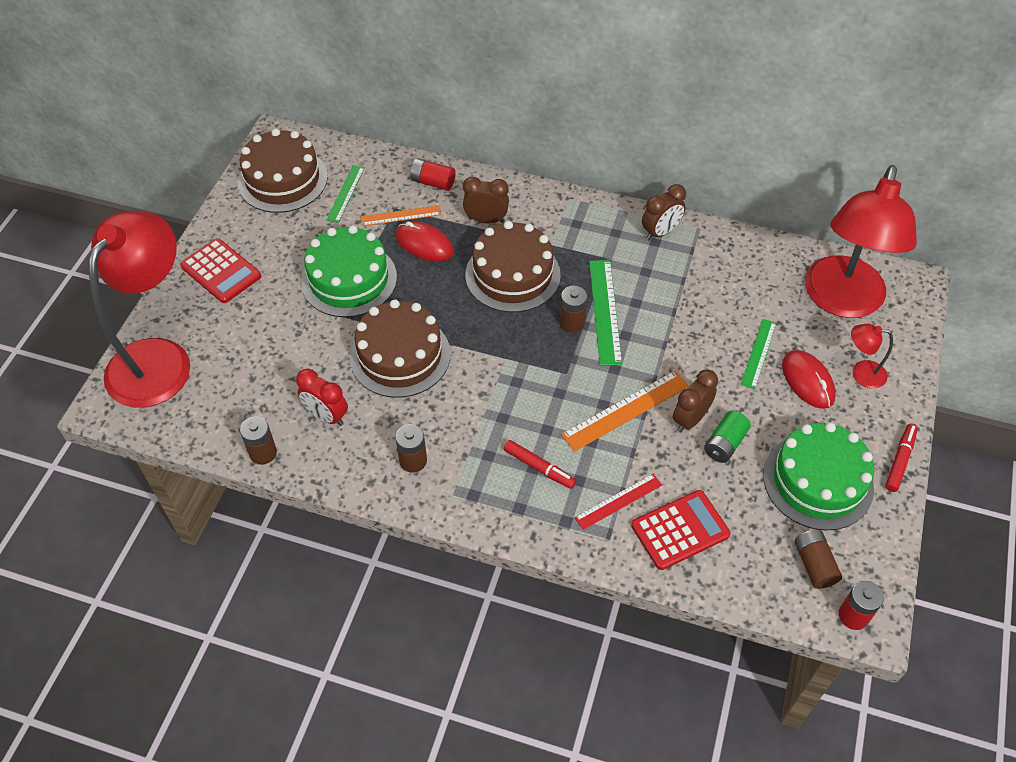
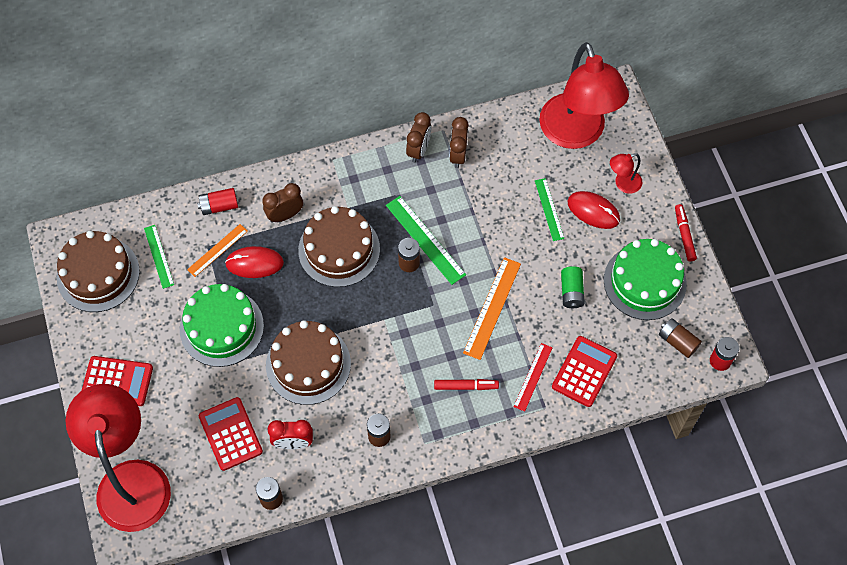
camera: 35 degrees left, 10 degrees up
(277, 373) = (230, 434): none -> red calculator
(690, 419) = (538, 288): brown clock -> brown clock (458, 155)

